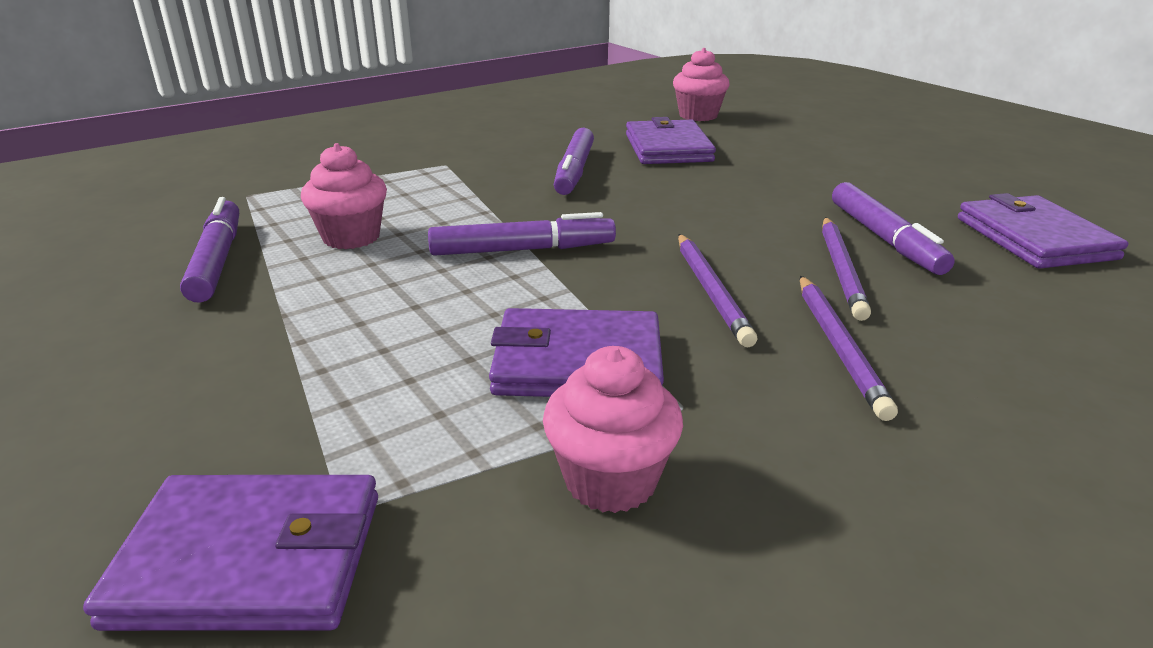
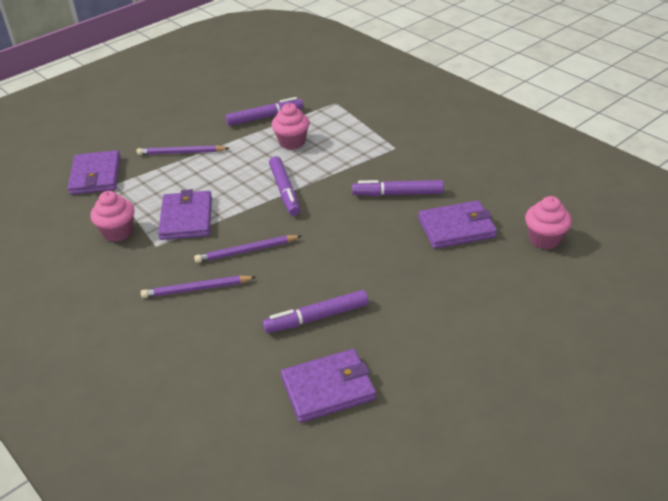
camera: 85 degrees right, 10 degrees up
(841, 270) = (273, 296): purple pencil -> purple pencil (181, 153)

